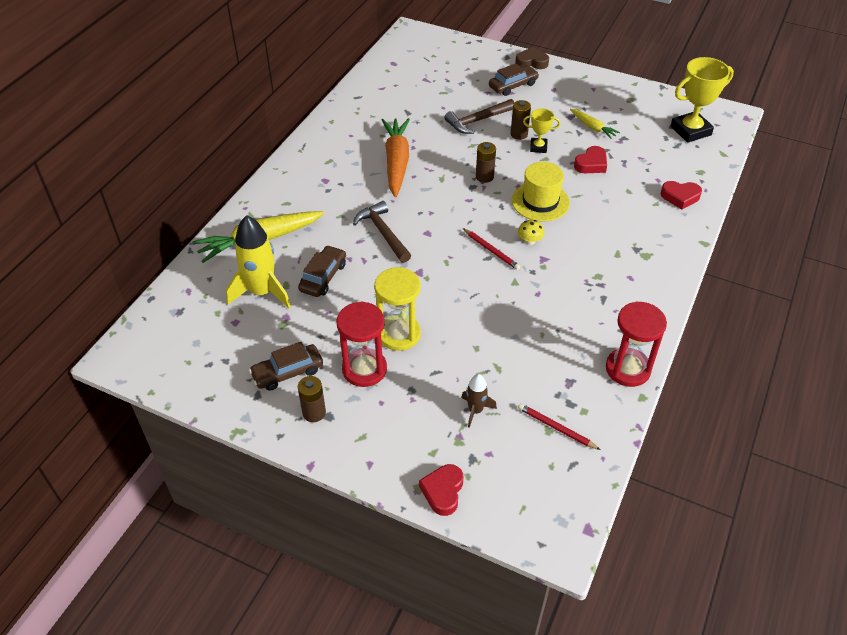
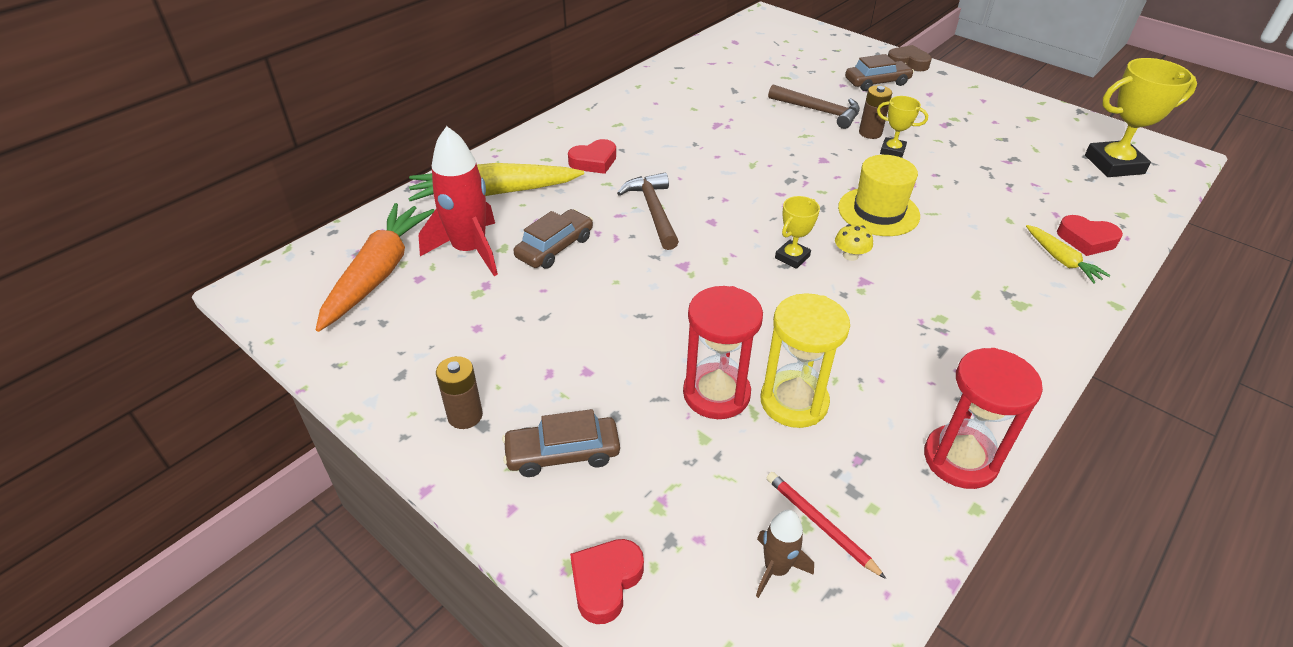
camera: 15 degrees right, 5 degrees down
(262, 292) = (470, 250): yellow rocket -> red rocket
(287, 372) = (455, 354): brown car -> brown car (562, 453)
(364, 369) = (560, 372): red hourglass -> red hourglass (716, 394)
(396, 162) = (700, 138): orange carrot -> orange carrot (378, 273)
(399, 334) = (626, 337): yellow hourglass -> yellow hourglass (794, 402)
(475, 410) = (700, 467): brown rocket -> brown rocket (776, 569)
(477, 121) = (819, 111): brown hammer -> brown hammer turned 135 degrees counterclockwise
(484, 177) = (810, 171): brown battery -> none
(491, 250) = (792, 257): red pencil -> yellow trophy
(591, 164) = (962, 180): red heart -> red heart (594, 161)
(593, 127) = (973, 140): yellow carrot -> yellow carrot (1061, 260)

